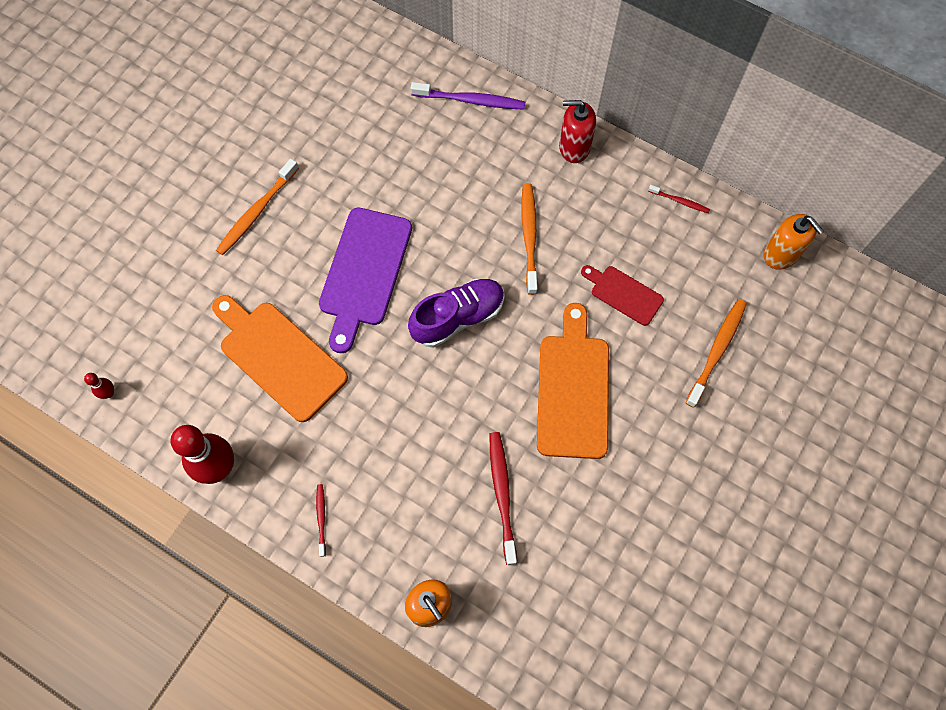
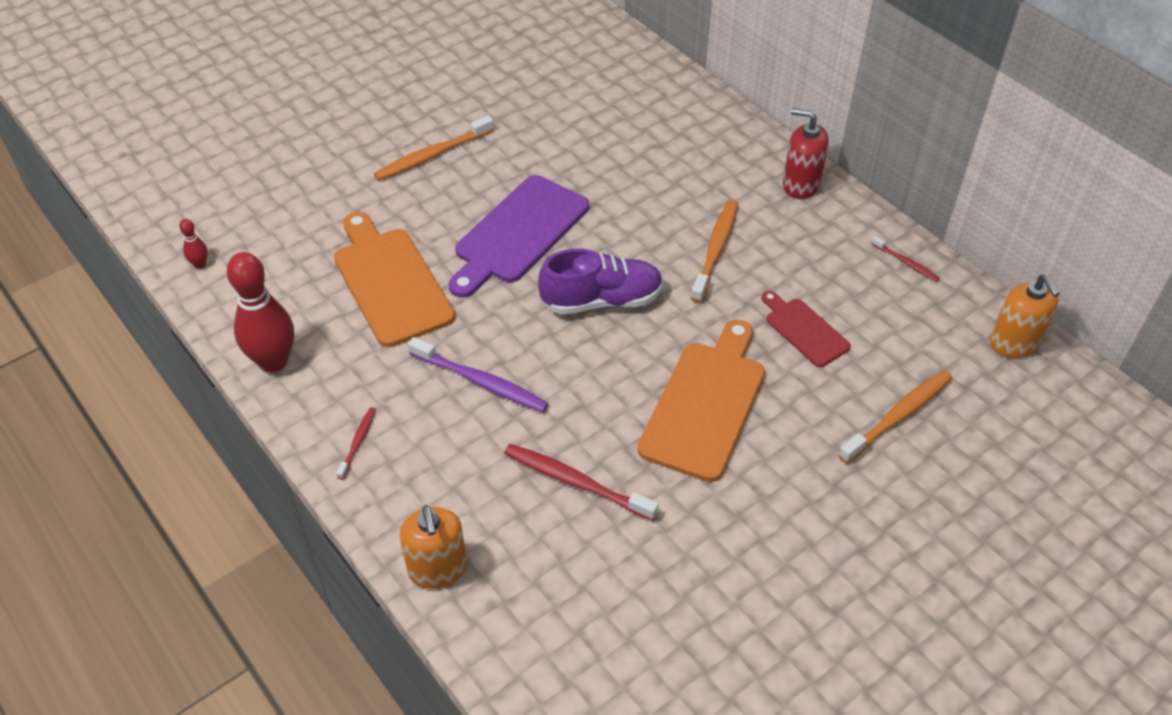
camera: 20 degrees right, 20 degrees down
(471, 100) = (703, 119): purple toothbrush -> purple toothbrush (481, 382)
(502, 494) = (575, 482): red toothbrush -> red toothbrush turned 75 degrees counterclockwise

